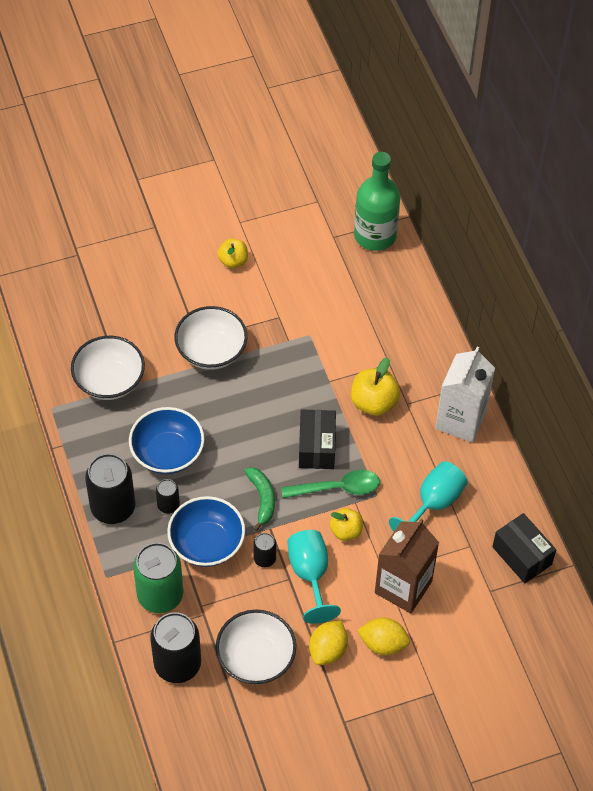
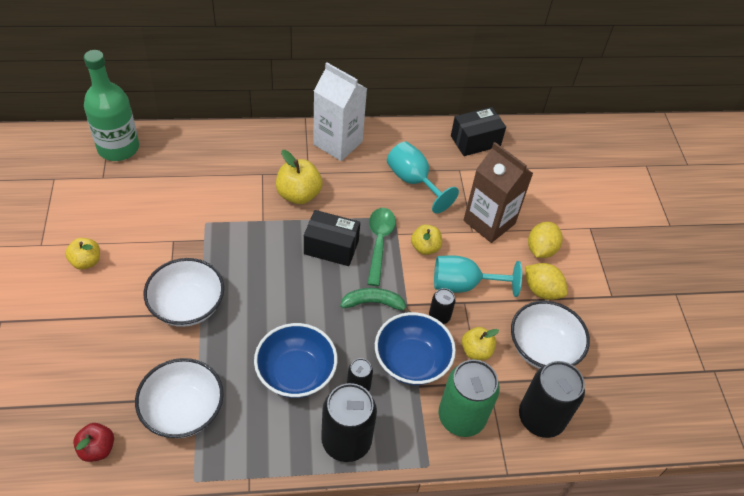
camera: 80 degrees left, 5 degrees down
(61, 334) = (97, 449): none -> red apple
(235, 597) = (476, 351): none -> yellow apple

